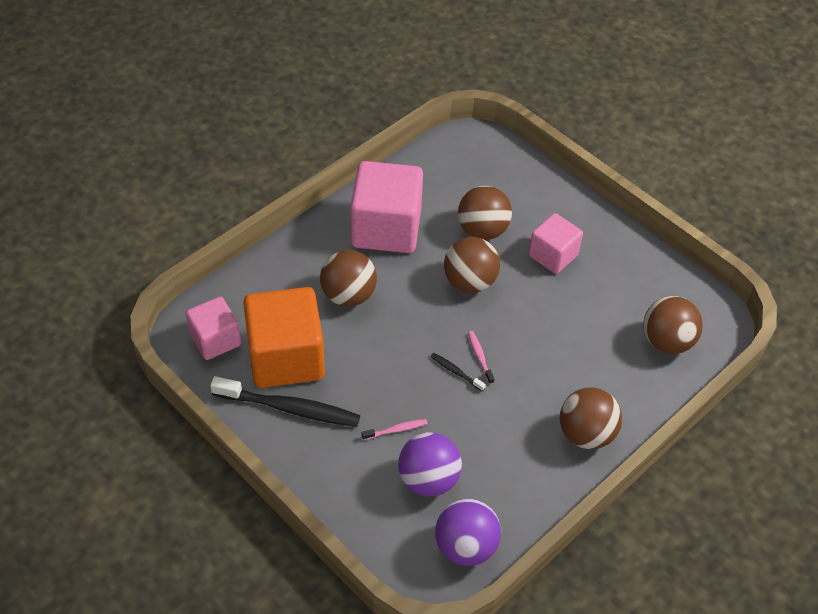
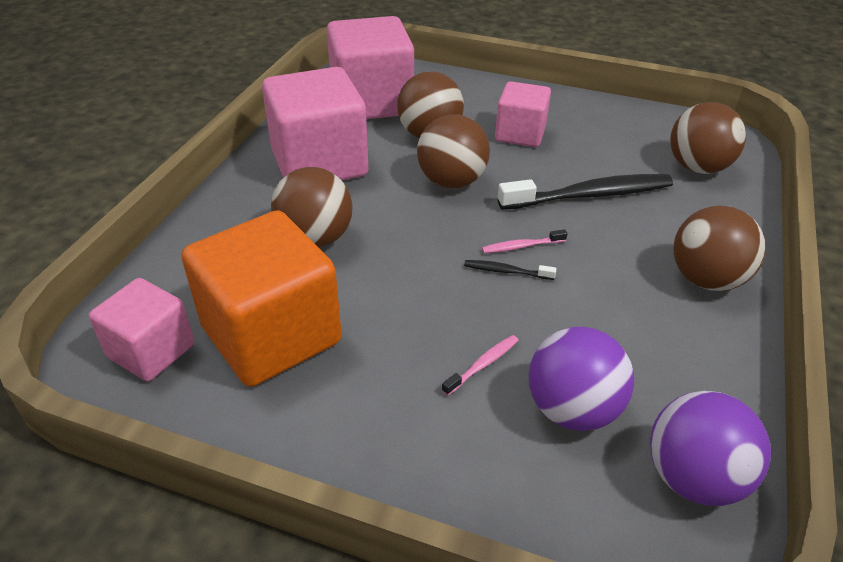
camera: 25 degrees left, 10 degrees down
(290, 408) = (314, 397): black toothbrush -> black toothbrush (590, 195)
(459, 179) = (371, 102): none -> pink cube
(480, 357) = (521, 246): pink toothbrush -> pink toothbrush turned 60 degrees counterclockwise

